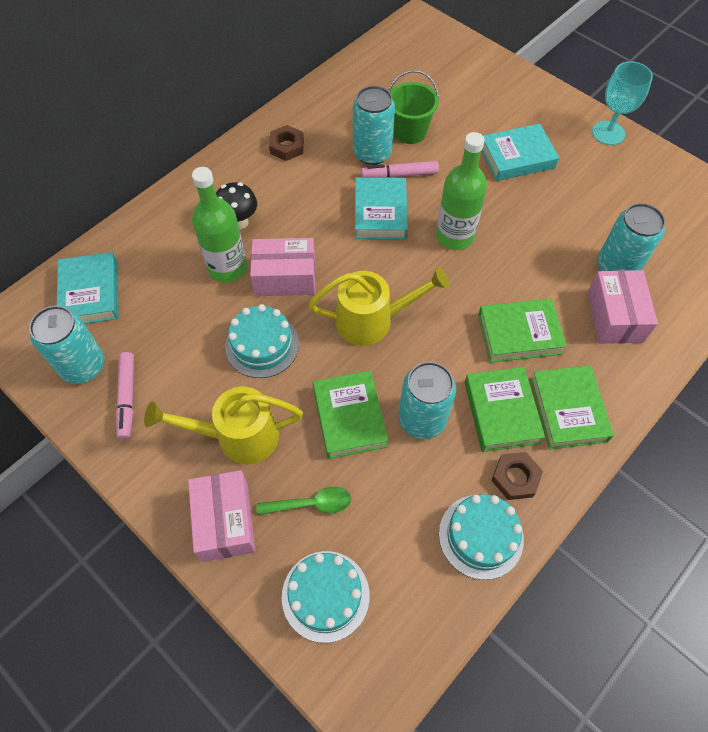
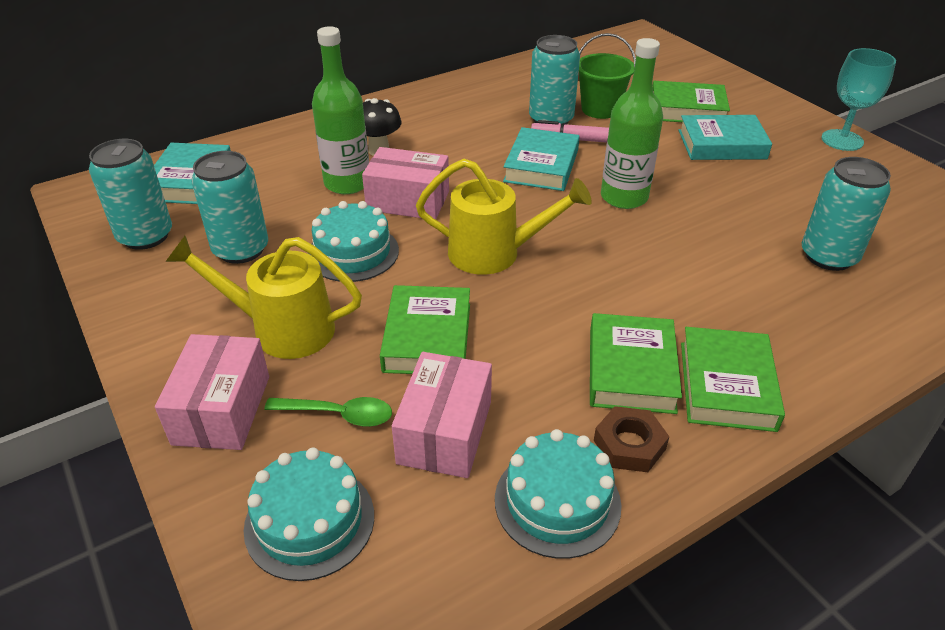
camera: 15 degrees right, 20 degrees down
(127, 398) = (176, 271): pink marker -> none
(287, 146) = (458, 102): brown nut -> none
(422, 419) = (520, 357): turquoise can -> turquoise can (241, 249)
(519, 334) = (679, 297): green book -> green book (687, 109)
(614, 316) = (816, 302): pink box -> pink box (445, 432)

